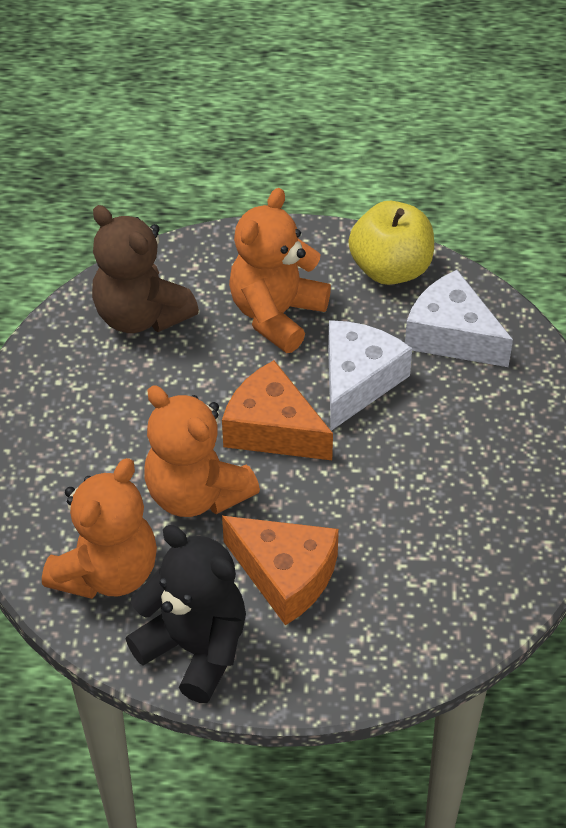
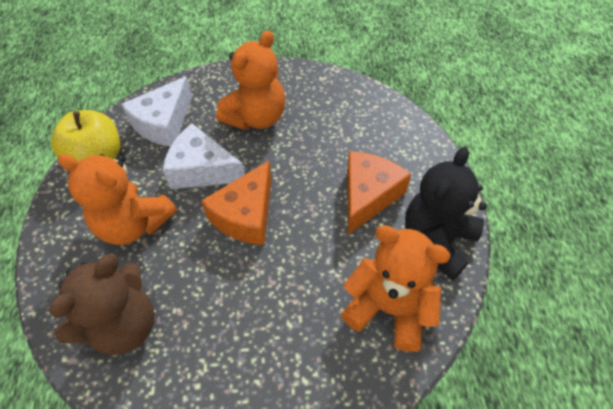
camera: 95 degrees left, 5 degrees up
(196, 493) = (308, 257): orange teddy bear -> orange teddy bear (256, 117)

